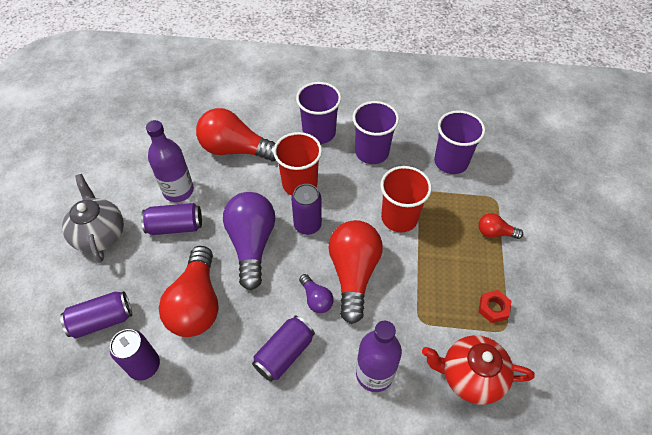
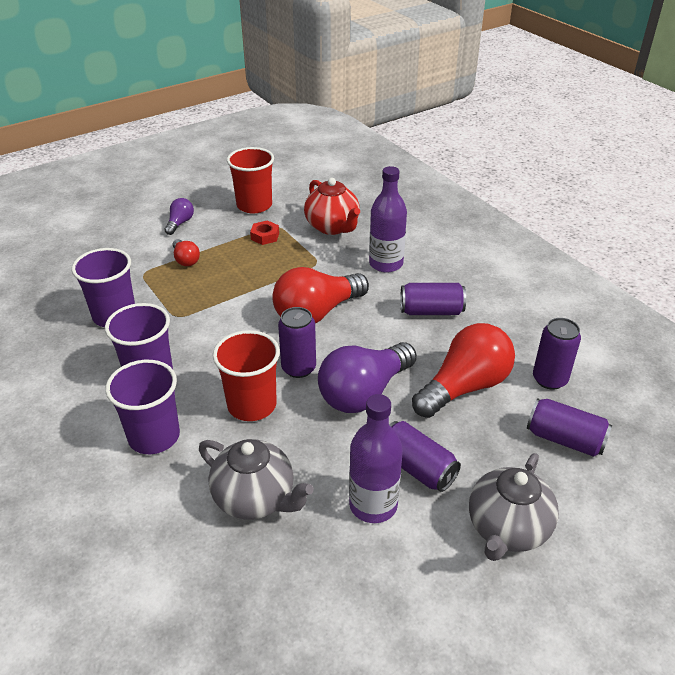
camera: 130 degrees left, 15 degrees down
(235, 149) = (255, 498): red light bulb -> grey teapot
(316, 299) = (366, 320): purple light bulb -> purple light bulb (180, 223)
(399, 218) = (225, 316): red cup -> red cup (254, 205)

